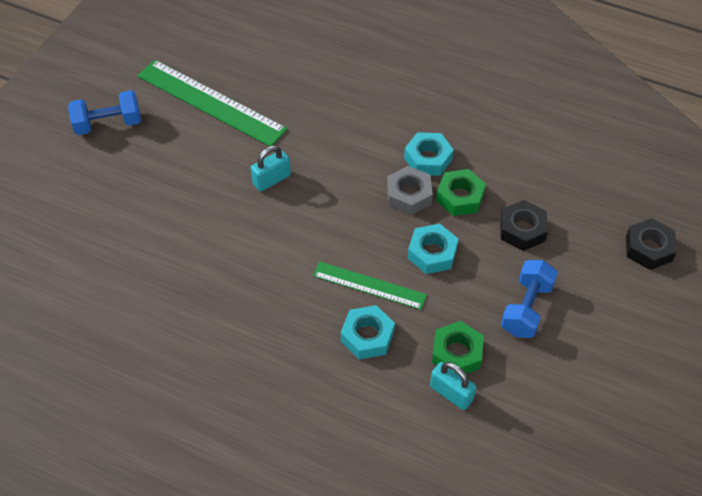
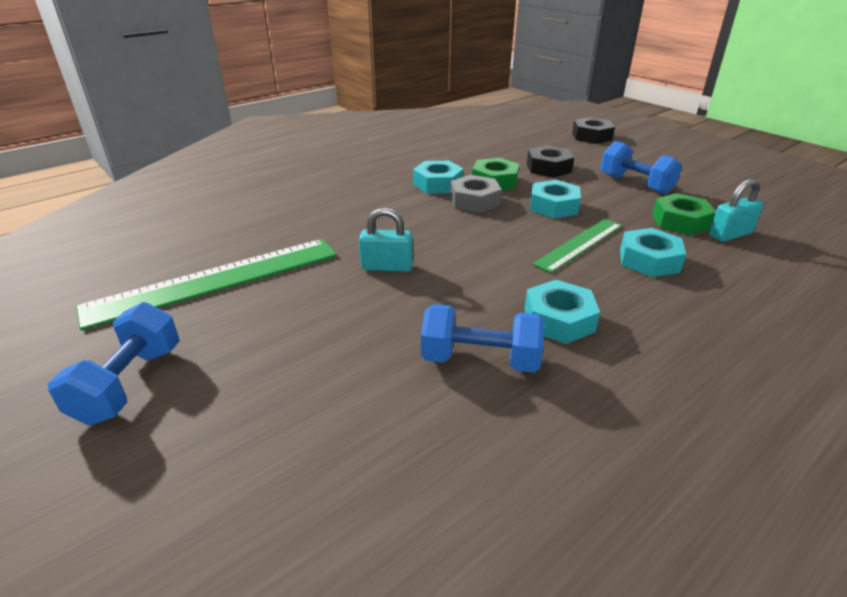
camera: 65 degrees left, 20 degrees down
(193, 263) = (480, 360): none -> blue dumbbell
(254, 293) = (558, 320): none -> turquoise nut
(271, 179) = (387, 267): turquoise padlock -> turquoise padlock turned 75 degrees counterclockwise

